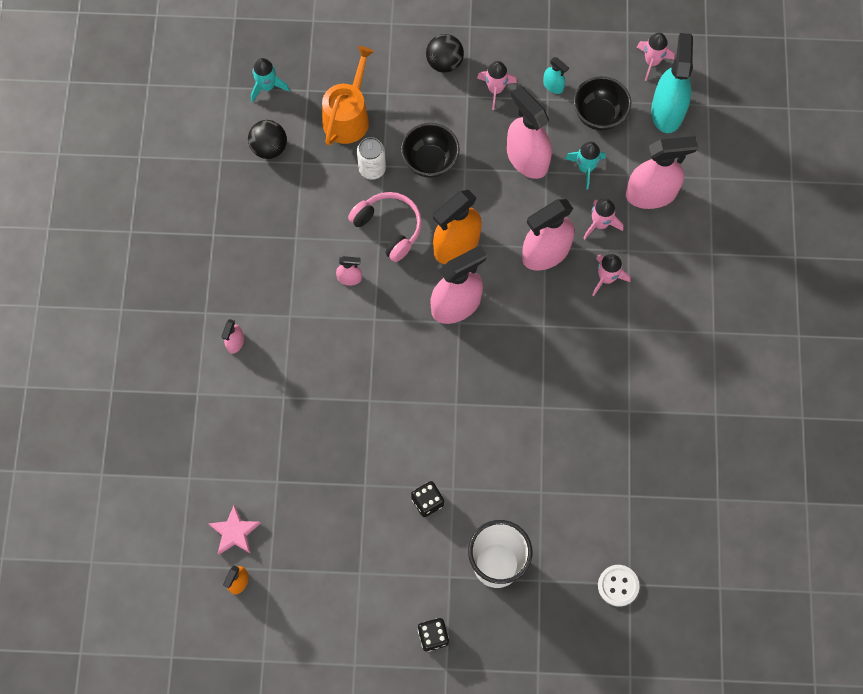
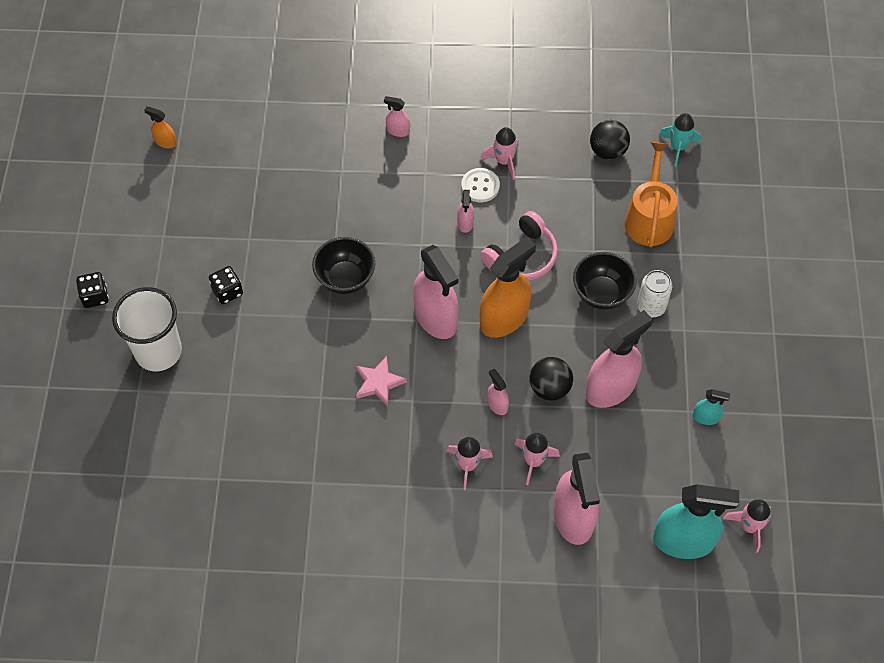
camera: 90 degrees right, 10 degrees down
(235, 532) = (212, 137): pink star -> pink star (378, 383)
(348, 116) = (649, 218): orange watering can -> orange watering can turned 105 degrees counterclockwise
(372, 169) = (589, 241): white can -> white can (651, 307)
(444, 63) = (723, 308): black ball -> black ball (549, 388)
(456, 245) = (504, 318): orange spray bottle -> orange spray bottle turned 90 degrees clockwise
(495, 89) = (695, 358): pink rocket -> pink rocket (504, 161)
(546, 253) = (497, 404): pink spray bottle -> pink spray bottle, size x0.46
(553, 86) = (705, 417): turquoise spray bottle -> turquoise spray bottle turned 120 degrees counterclockwise
(585, 168) = (602, 448): turquoise rocket -> none
(599, 115) = (672, 465): black bowl -> black bowl (345, 279)
(618, 586) = (124, 463): white button -> white button (480, 186)

